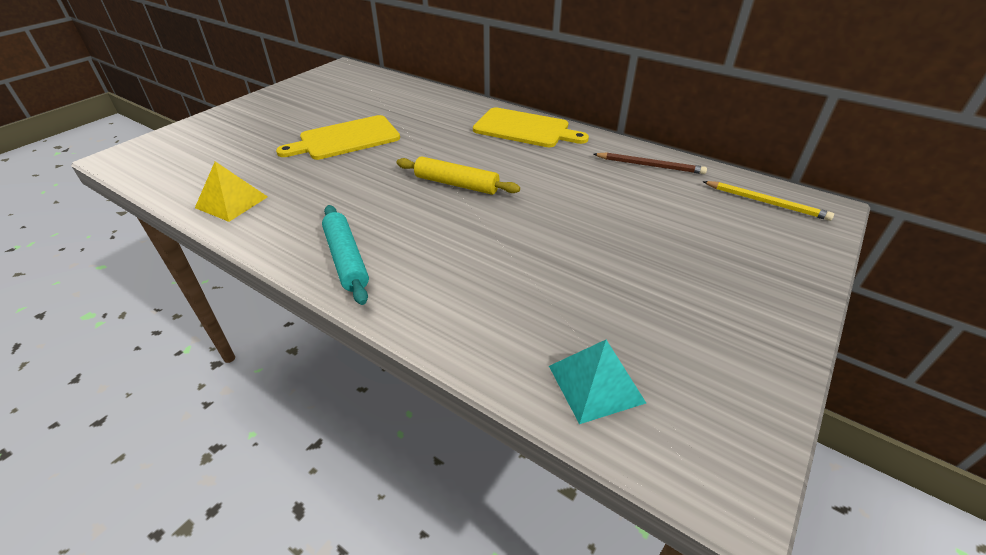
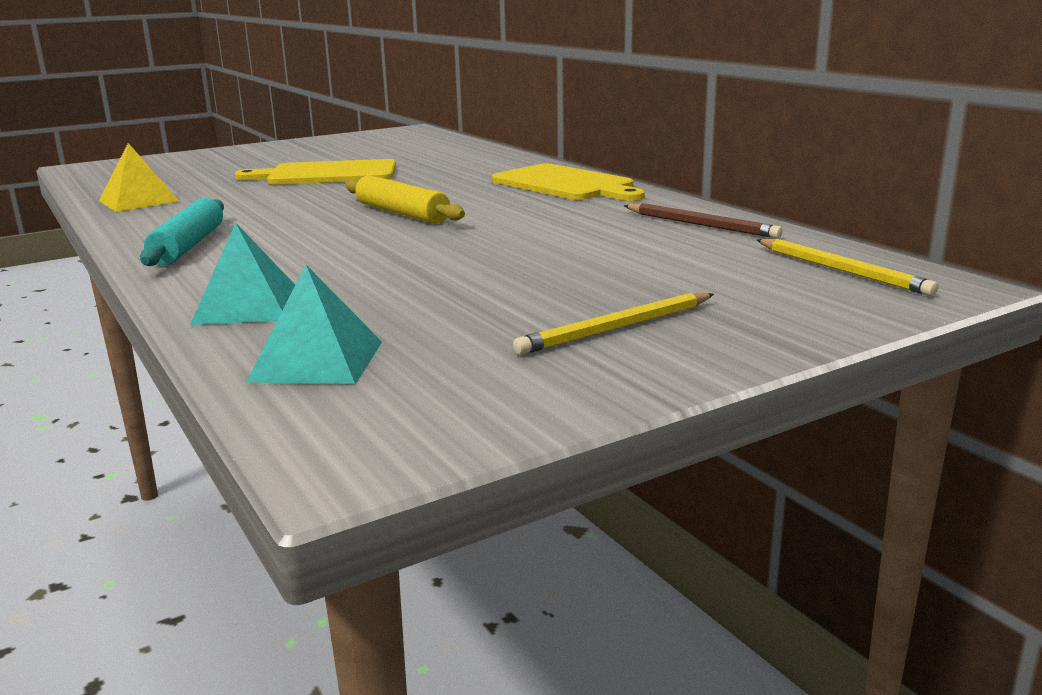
camera: 25 degrees right, 20 degrees down
(479, 330) = (247, 306): none -> turquoise pyramid
(720, 294) = (617, 328): none -> yellow pencil

